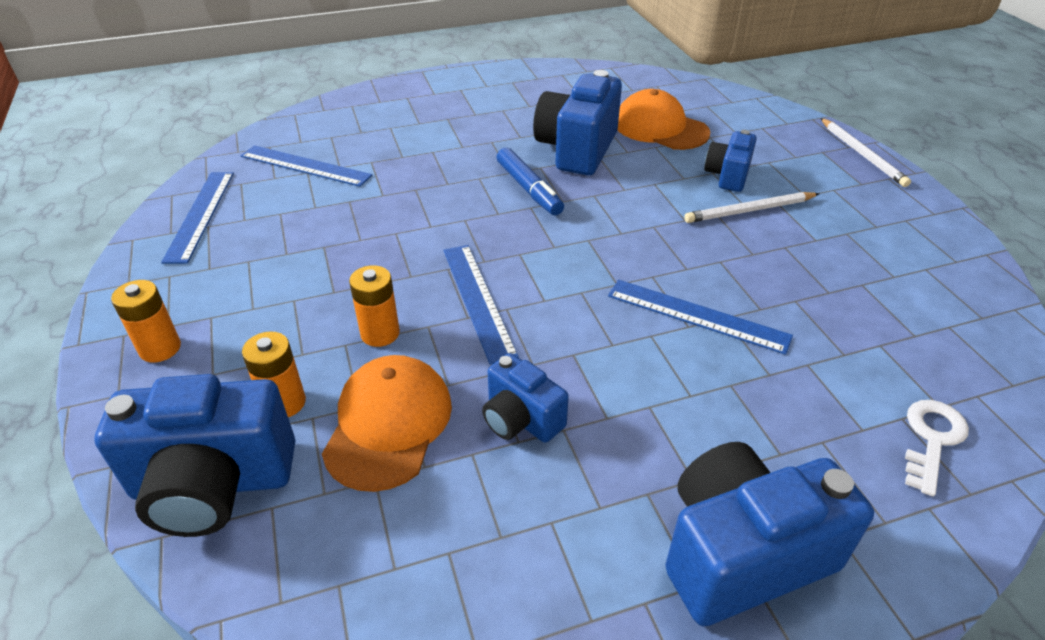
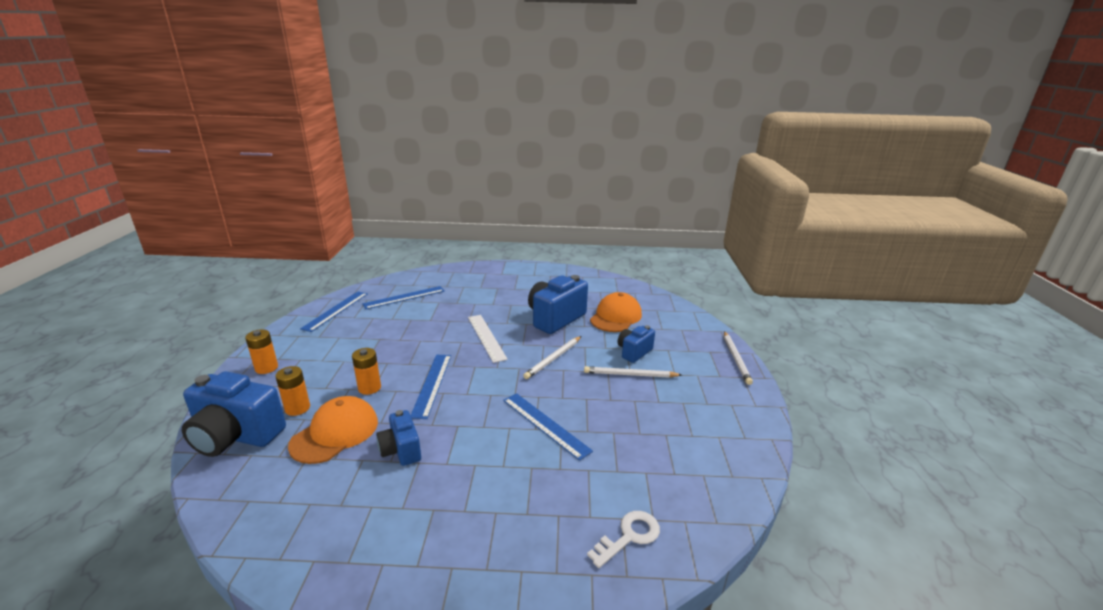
camera: 20 degrees right, 15 degrees down
(305, 166) = (404, 297): blue ruler -> blue ruler turned 75 degrees counterclockwise
(498, 202) = (486, 337): none -> white ruler
(529, 189) = (509, 334): blue marker -> none
(626, 213) = (553, 359): none -> white pencil
(660, 128) = (616, 317): orange cap -> orange cap turned 60 degrees clockwise
(742, 554) = (456, 559): blue camera -> none

